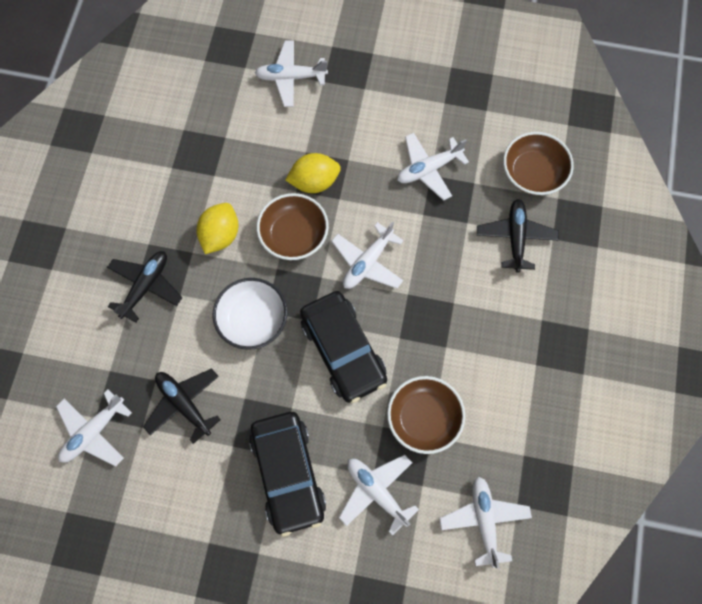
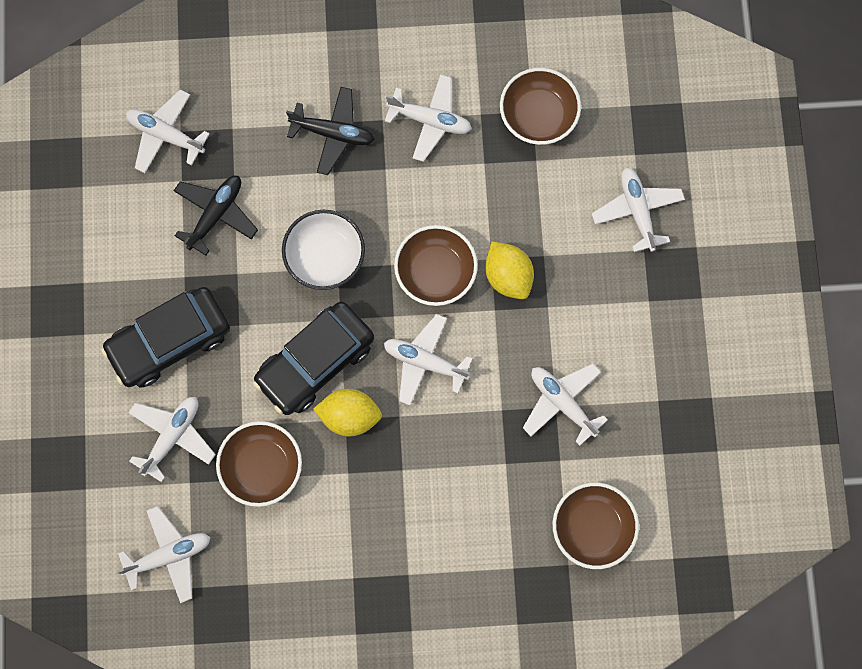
camera: 75 degrees right, 5 degrees up
(163, 207) = (430, 120): none -> white plane
(188, 126) = (538, 115): none -> brown bowl
(220, 235) = (413, 193): yellow lemon -> yellow lemon (349, 416)
(515, 237) = (502, 524): black plane -> none

